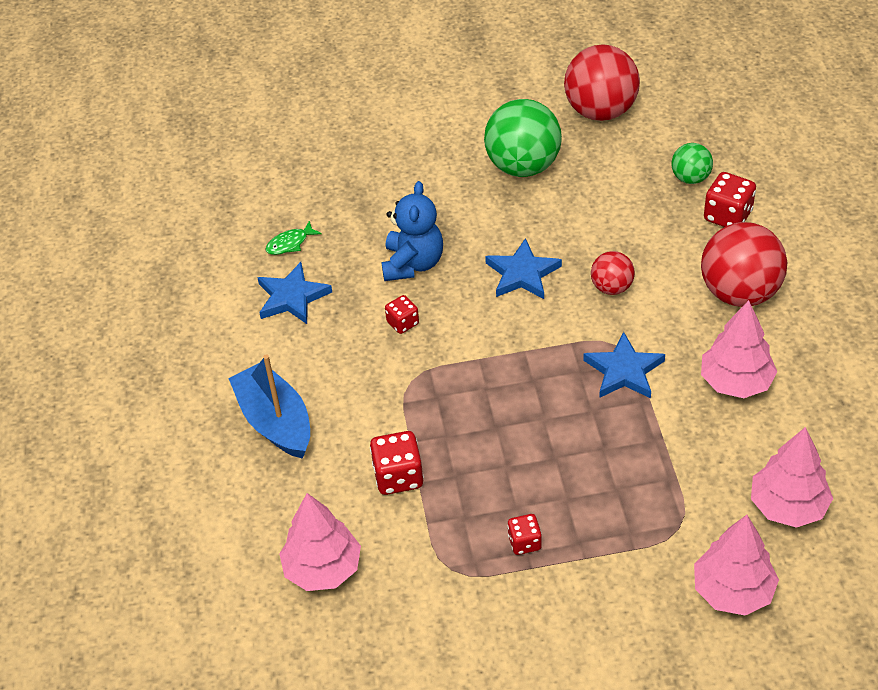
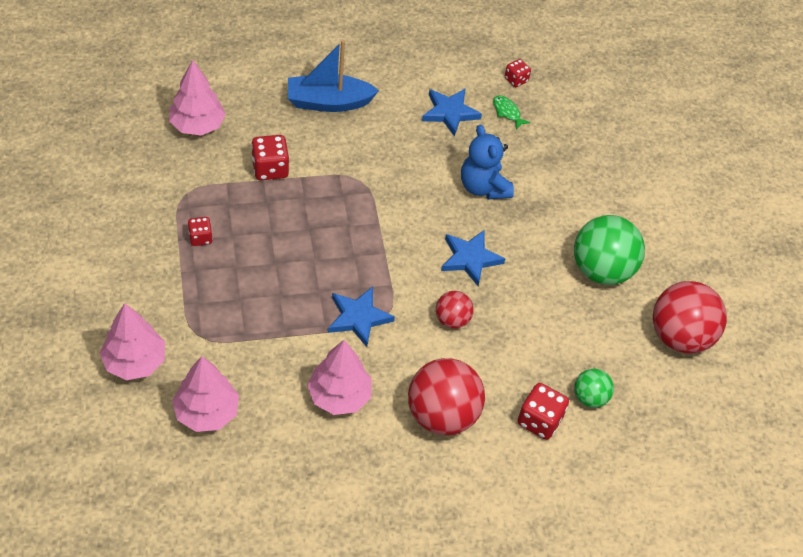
camera: 80 degrees right, 5 degrees up
(275, 421) = (328, 102): blue boat -> blue boat turned 150 degrees counterclockwise
(403, 323) = (419, 178): red dice -> red dice (516, 80)
(413, 264) = (483, 187): blue teddy bear -> blue teddy bear turned 60 degrees clockwise

